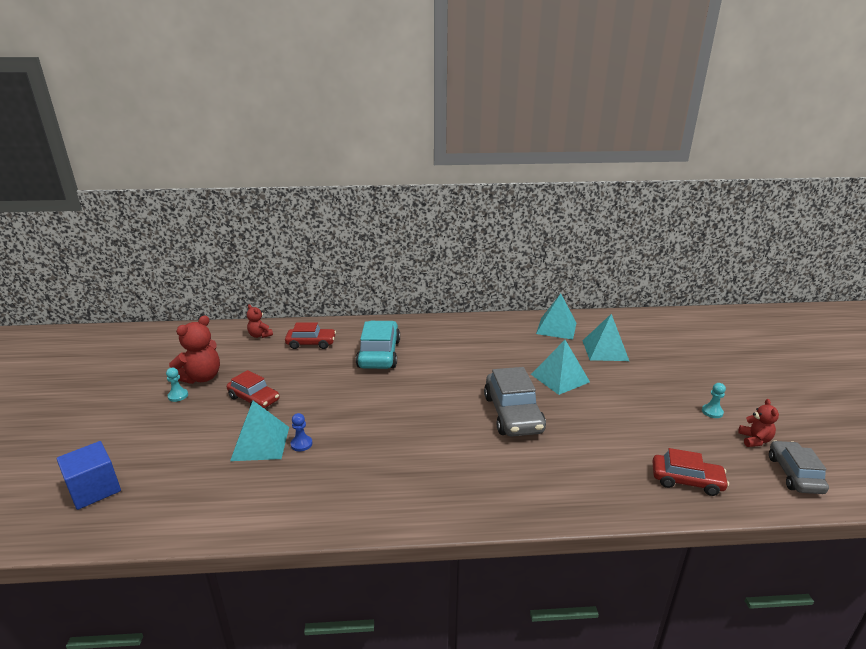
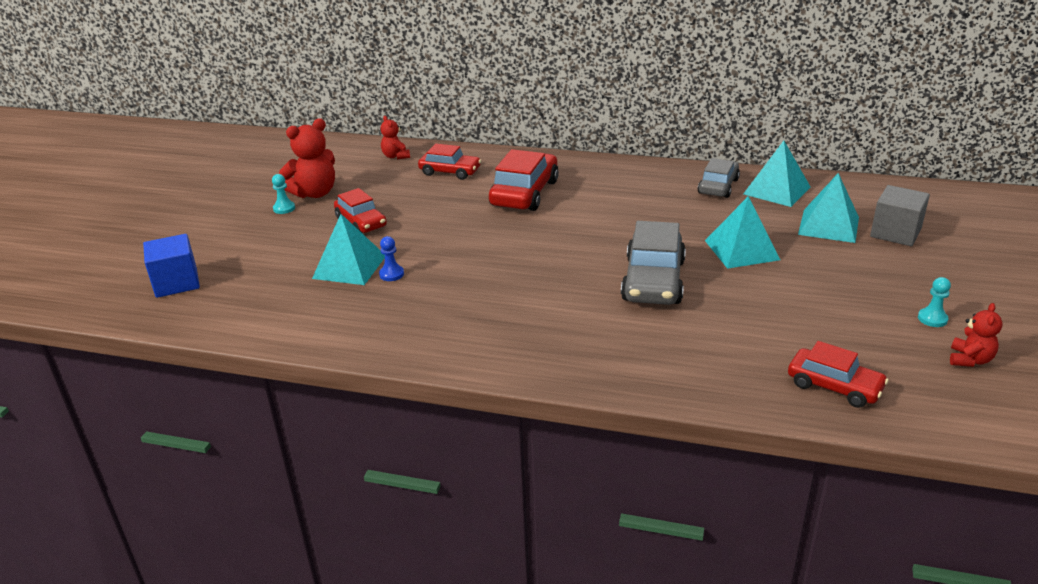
camera: 20 degrees right, 5 degrees up
(379, 354) = (524, 193): turquoise car -> red car
(649, 350) = (895, 233): none -> grey cube
(794, 474) = (997, 406): grey car -> grey car (718, 186)

